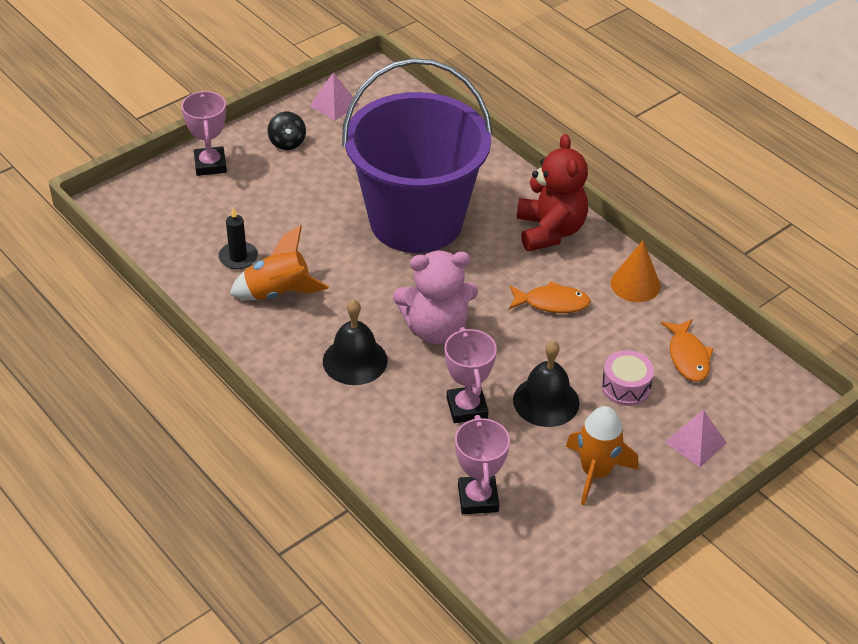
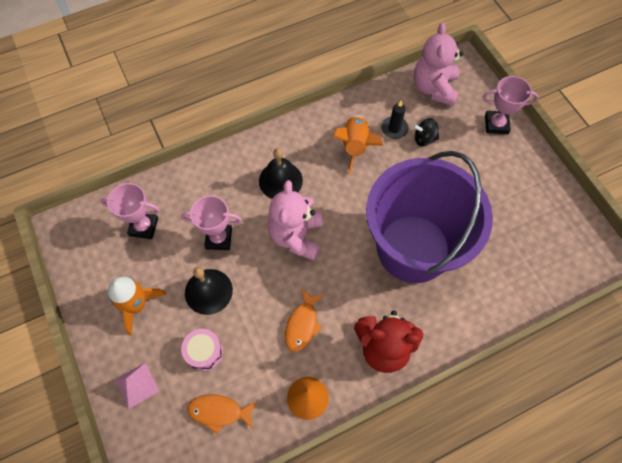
camera: 105 degrees right, 20 degrees up
(158, 226) = (434, 88): none -> pink teddy bear
(287, 143) = (518, 177): black spinning top -> black spinning top (424, 139)
(334, 105) = (565, 218): pink pyramid -> none

